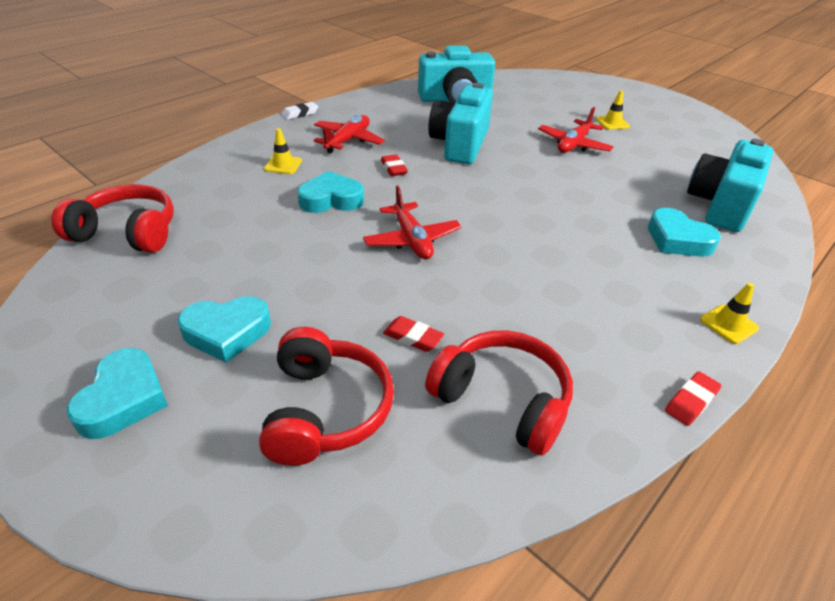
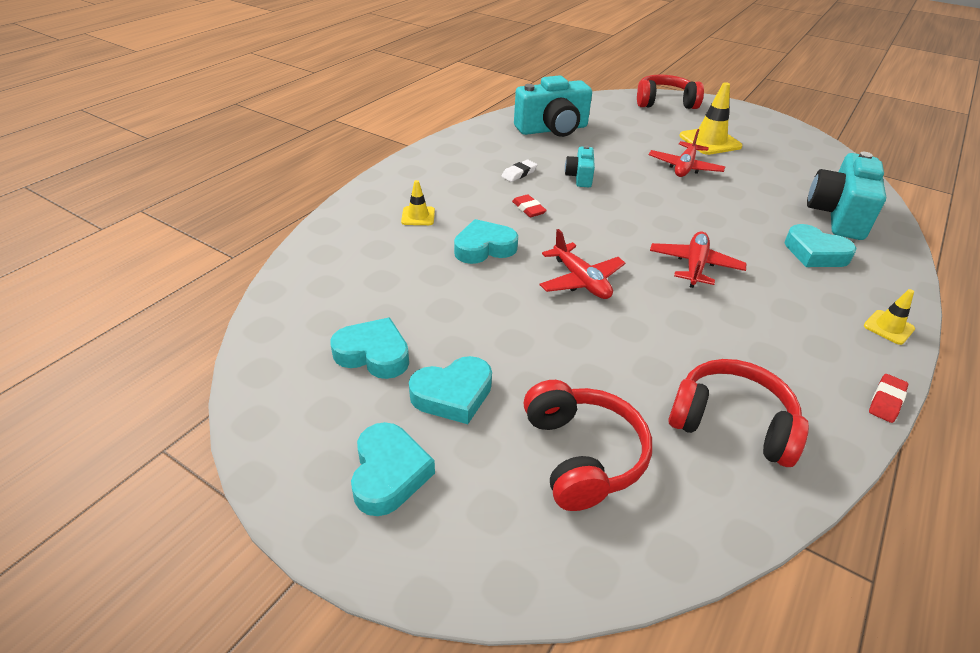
camera: 10 degrees left, 0 degrees up
(127, 233) = (298, 305): red headphones -> red headphones (664, 102)
(172, 285) = (373, 354): none -> turquoise heart
(300, 113) = (406, 158): white eraser -> white eraser (519, 173)
(348, 141) = (469, 183): red plane -> red plane (695, 266)
(413, 337) = (627, 376): red eraser -> none
(460, 144) = (580, 177): turquoise camera -> turquoise camera, size x0.52
(612, 123) = (710, 141): yellow traffic cone -> yellow traffic cone, size x1.84

